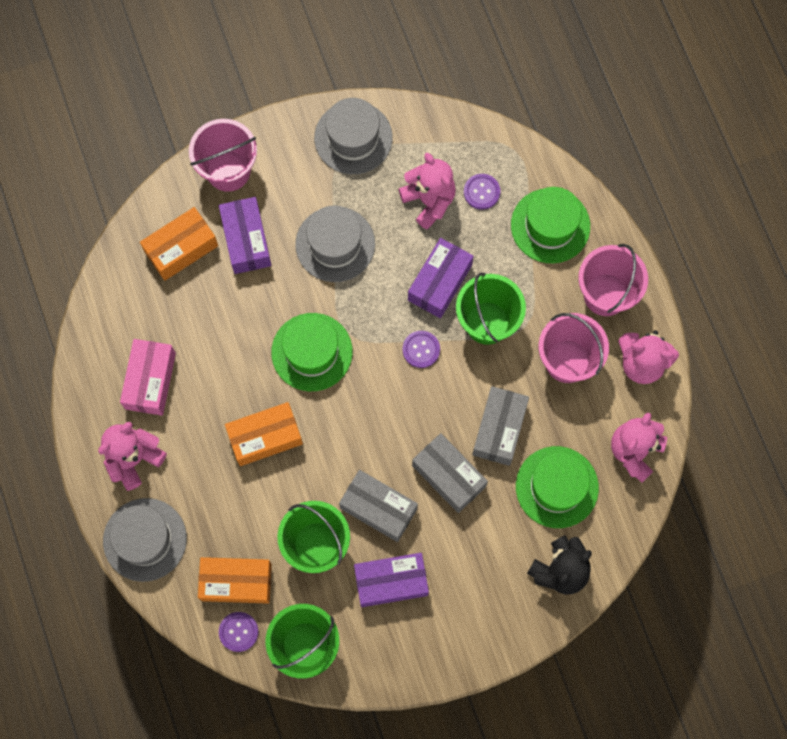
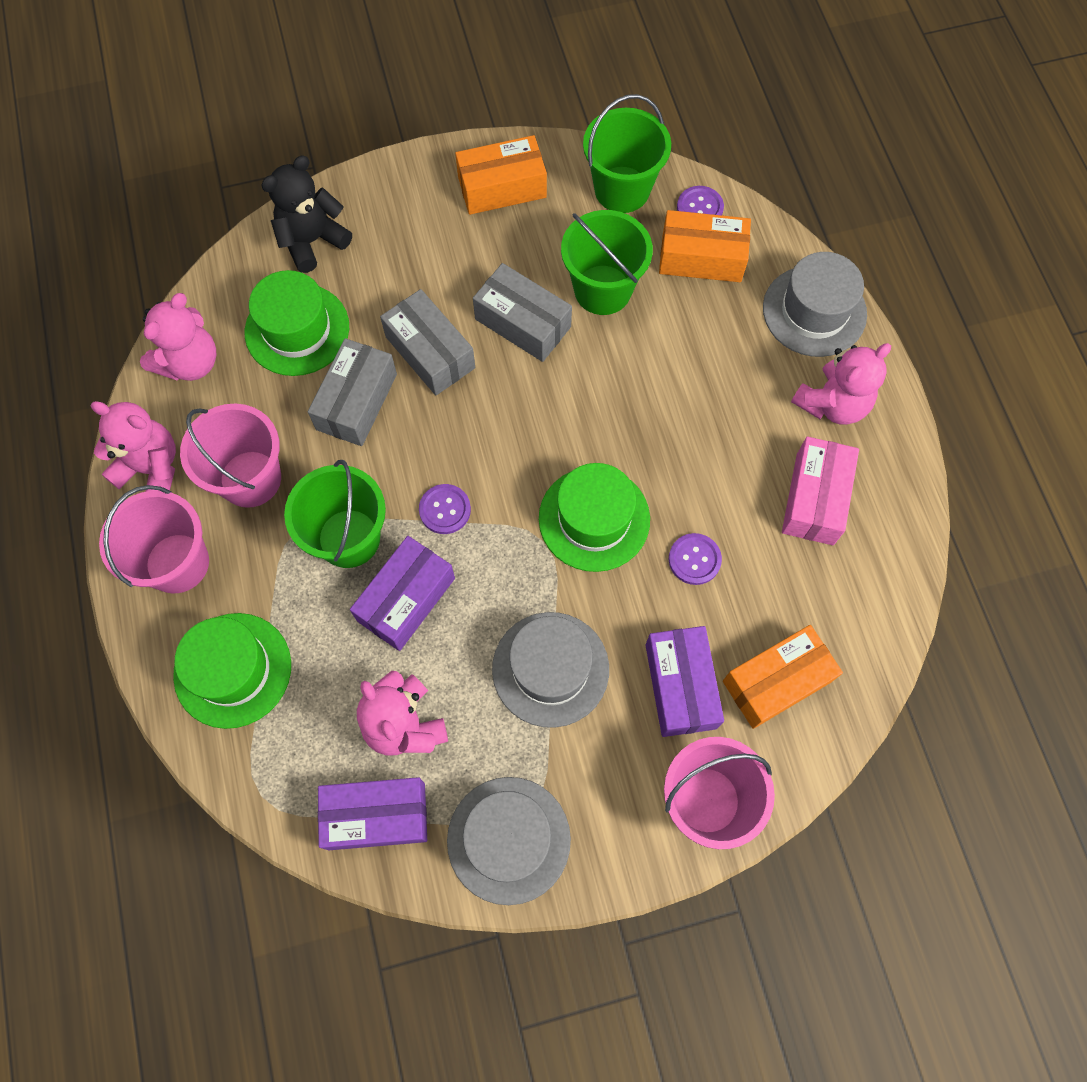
camera: 175 degrees left, 5 degrees down
(265, 437) = (661, 416): orange box -> orange box (502, 187)
(391, 582) = (516, 244): purple box -> purple box (376, 816)
(481, 192) = (324, 731): purple button -> purple button (694, 559)

